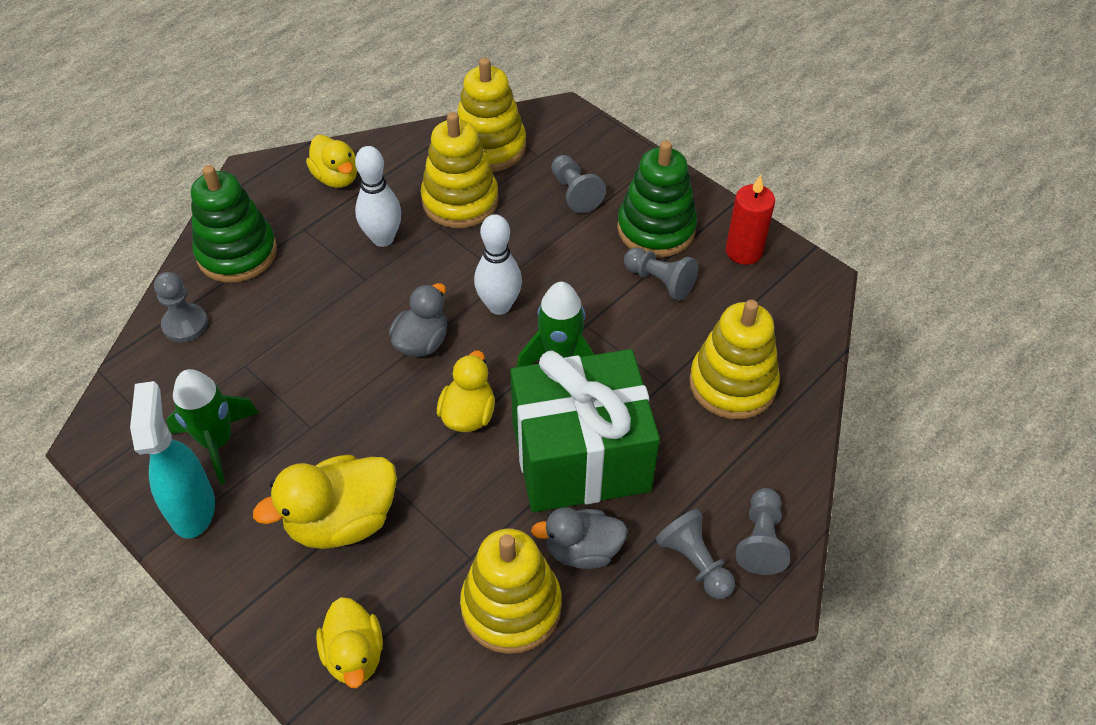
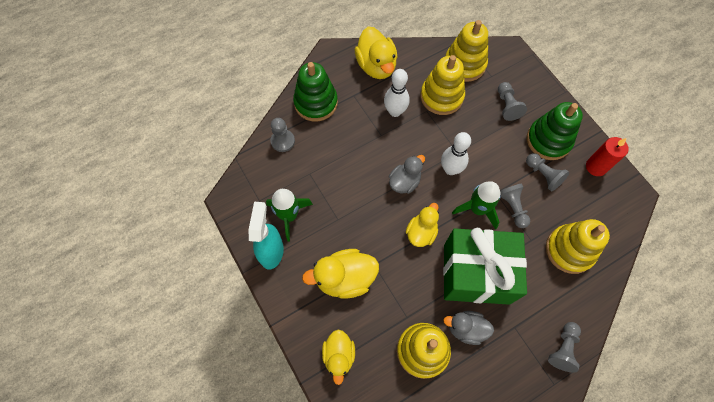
camera: 15 degrees right, 15 degrees up
(336, 177) = (376, 66): yellow duck -> yellow duck, size x1.52
(695, 562) = (524, 352): grey pawn -> grey pawn (512, 207)

